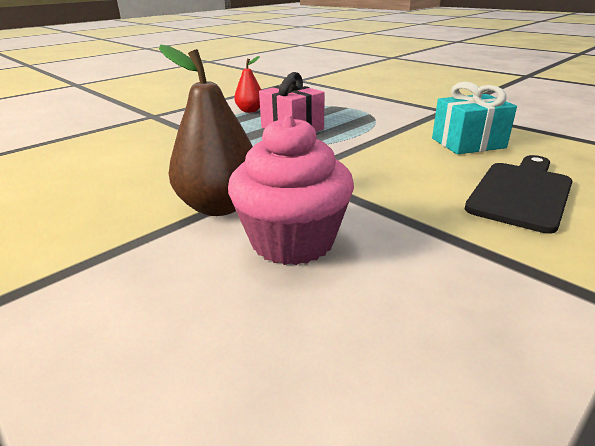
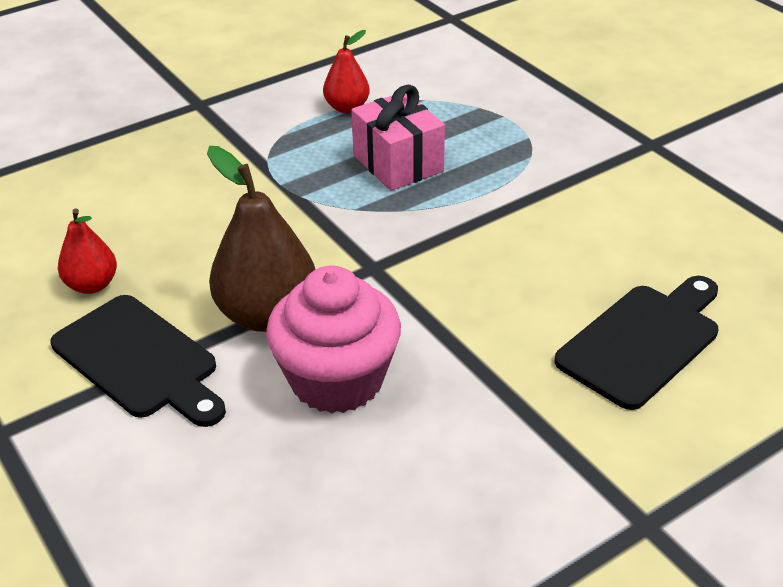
camera: 10 degrees right, 10 degrees up
(67, 203) = (92, 285): none -> red pear
(107, 246) = (139, 360): none -> black cutting board
(468, 143) = (637, 232): turquoise gift -> none

